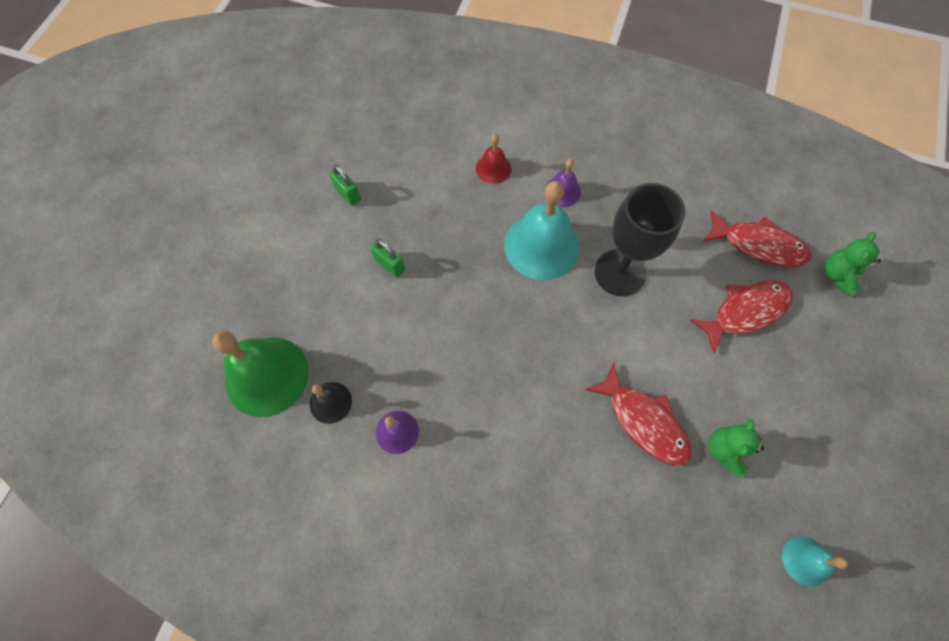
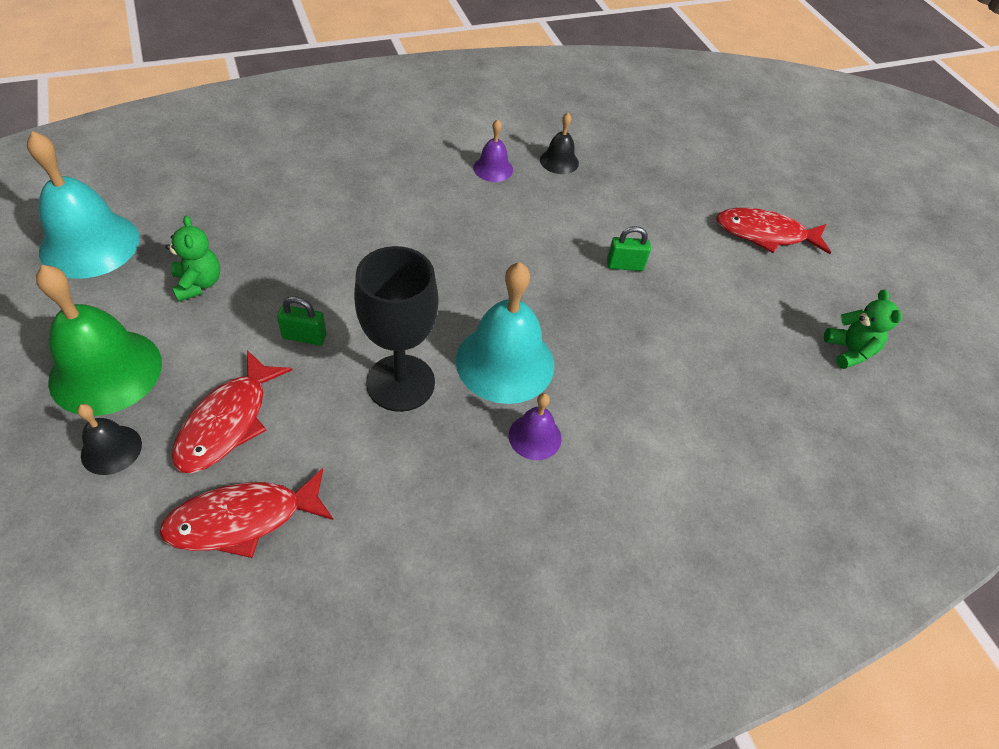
camera: 135 degrees right, 15 degrees down
(267, 376) = (621, 153): green bell -> green bell (106, 371)
(348, 194) = (732, 300): green padlock -> green padlock (304, 337)
(493, 168) = (633, 415): red bell -> none
(643, 421) = (291, 268): red fish -> red fish (765, 234)
(805, 560) = (89, 244): turquoise bell -> turquoise bell, size x1.99
(825, 336) = (111, 449): none -> black bell
(837, 275) = (110, 542): green teddy bear -> green teddy bear (849, 351)

